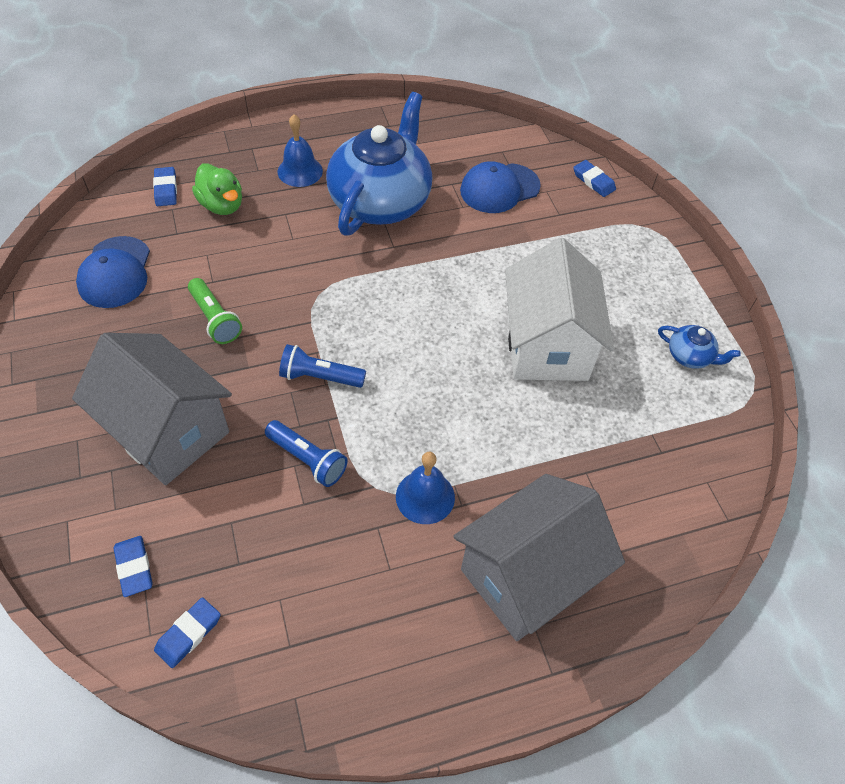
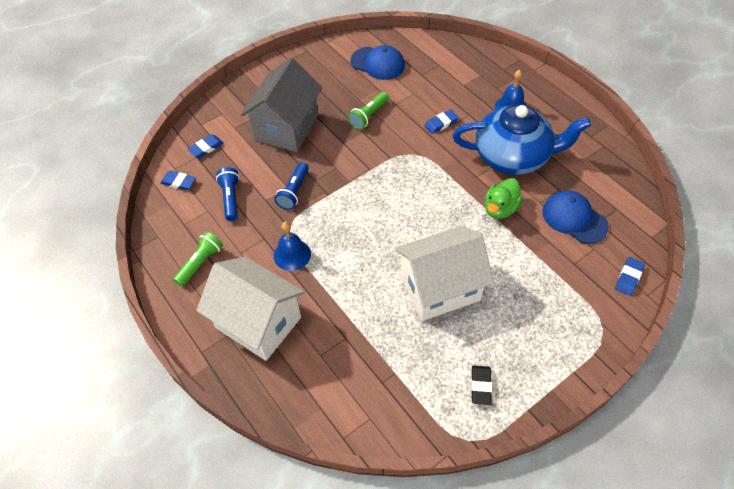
camera: 75 degrees right, 0 degrees up
(115, 272) = (378, 63): blue cap -> blue cap turned 135 degrees counterclockwise
(166, 189) = (452, 56): blue eraser -> blue eraser (441, 123)
(222, 205) = (456, 84): green duck -> green duck (500, 209)
(319, 377) = (352, 177): blue flashlight -> blue flashlight (230, 198)
(384, 636) = (200, 263): none -> green flashlight
(527, 576) = (258, 322): grey house -> white house
(690, 356) = (481, 386): blue teapot -> black eraser

